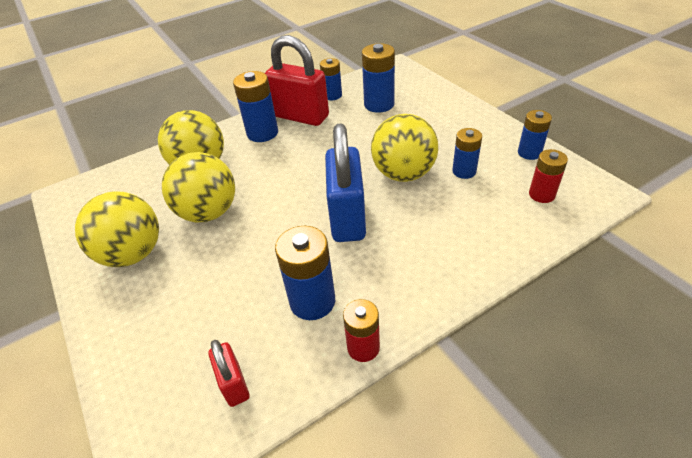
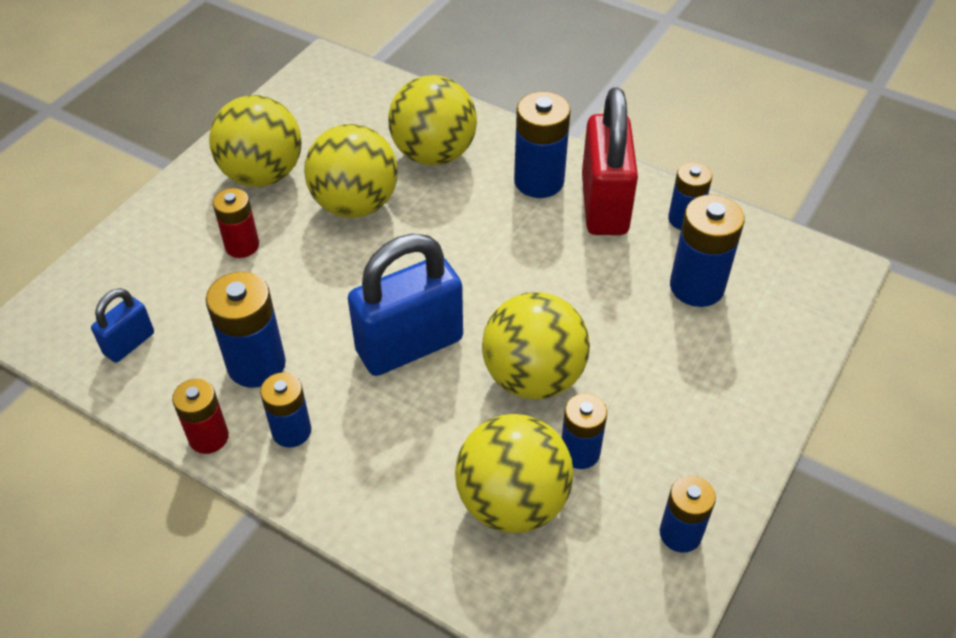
camera: 60 degrees right, 5 degrees up
(234, 384) = (129, 343): red padlock -> blue padlock
(384, 295) = (291, 431): none -> blue battery
(487, 205) = (512, 502): none -> yellow ball
(541, 194) = (575, 572): red battery -> red battery (242, 246)

